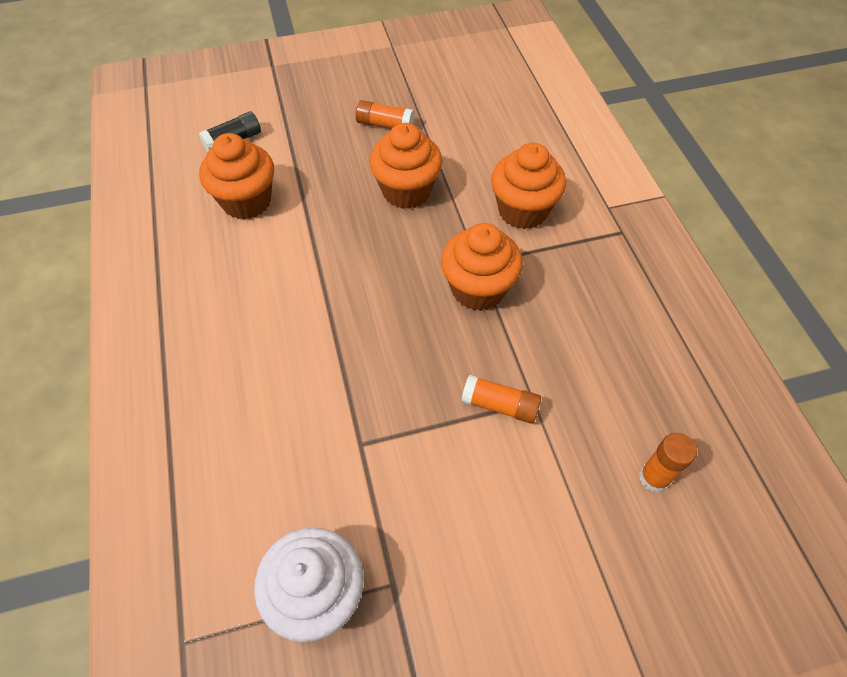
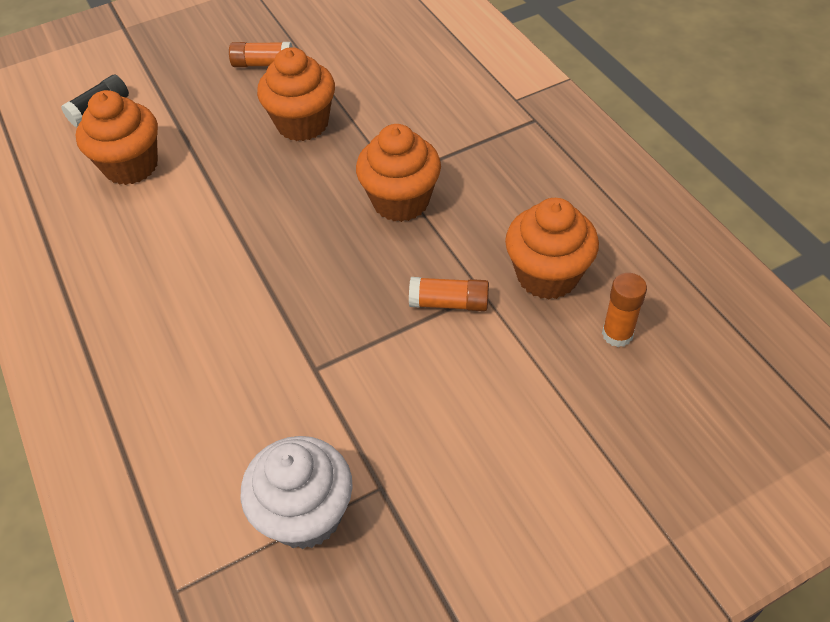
camera: 10 degrees left, 5 degrees down
(522, 211) = (429, 119): orange cupcake -> orange cupcake (547, 275)

